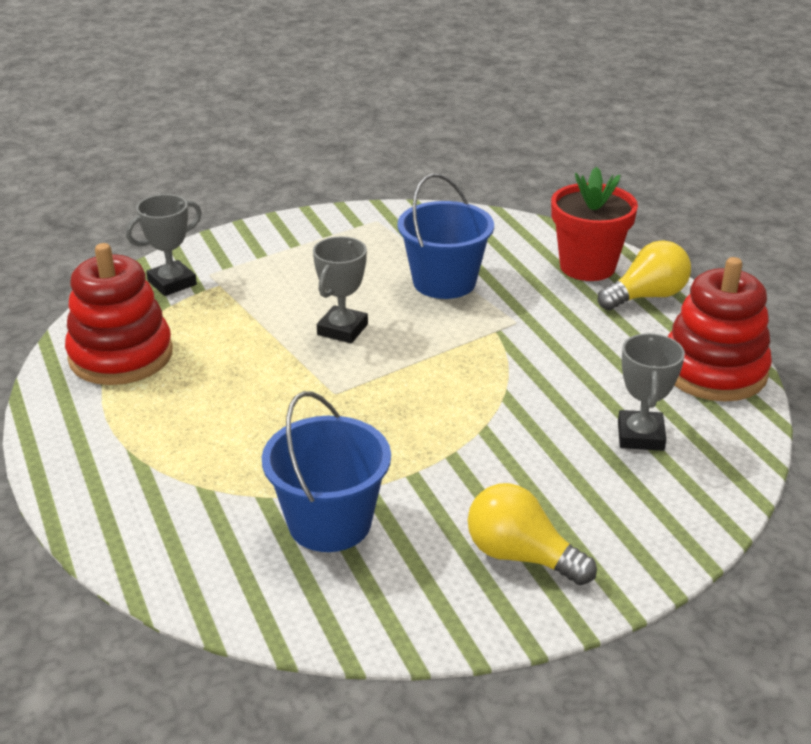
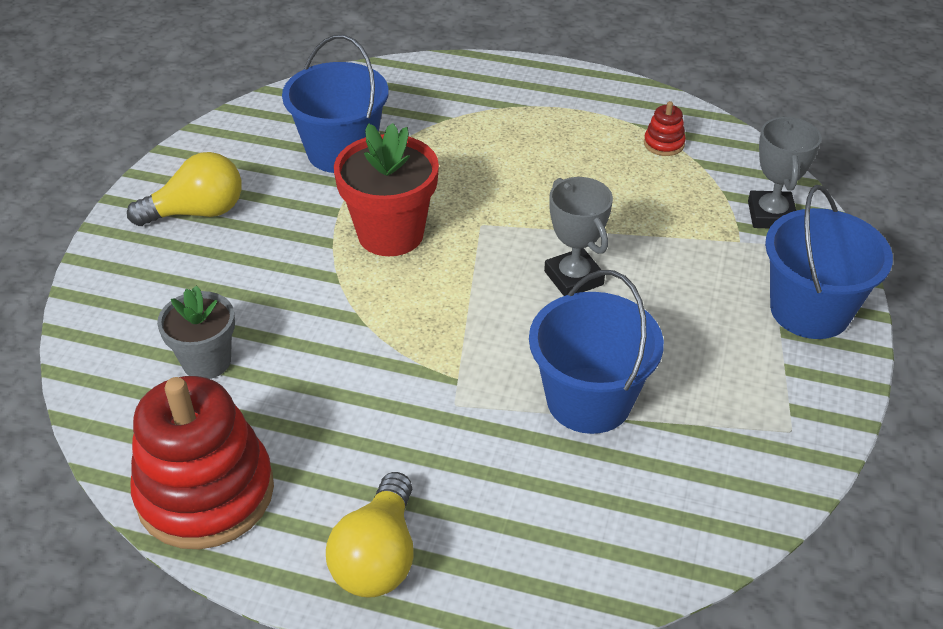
camera: 130 degrees right, 10 degrees up
(121, 356) = (664, 144): red stacking toy -> red stacking toy, size x0.40
(263, 242) = (810, 310): none -> blue bucket
(587, 266) = (495, 554): red flower pot -> red flower pot (390, 234)
(640, 436) = (206, 361): grey trophy -> grey flower pot

